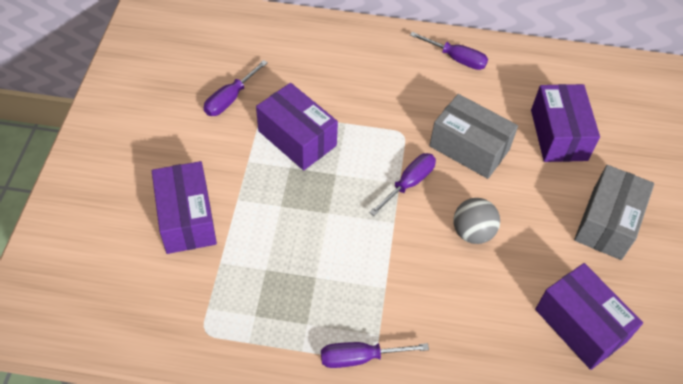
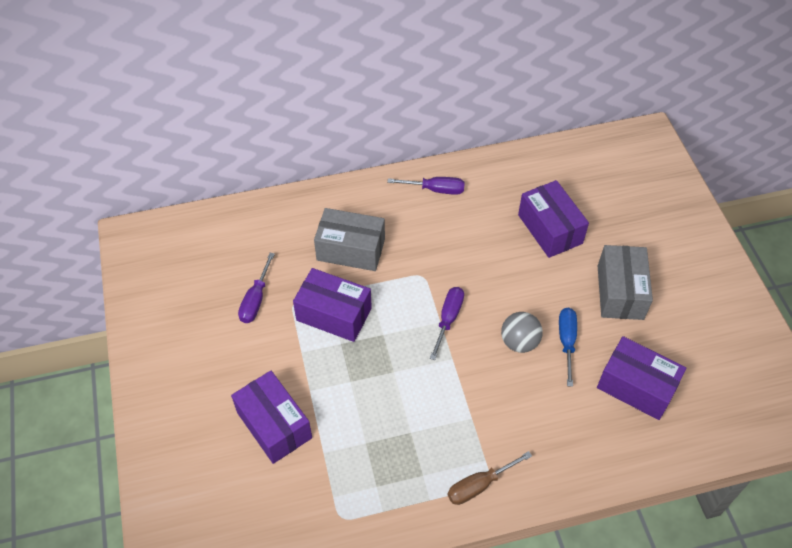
camera: 20 degrees left, 0 degrees up
(360, 357) = (479, 485): purple screwdriver -> brown screwdriver
(469, 148) = (483, 268): grey box -> grey box (351, 249)
(524, 251) = (566, 342): none -> blue screwdriver

